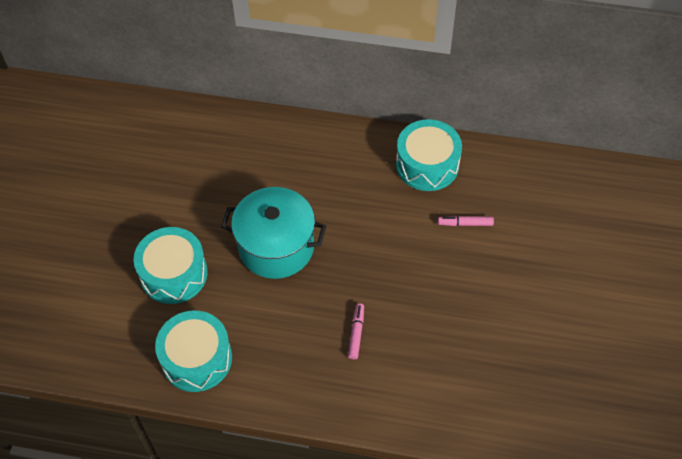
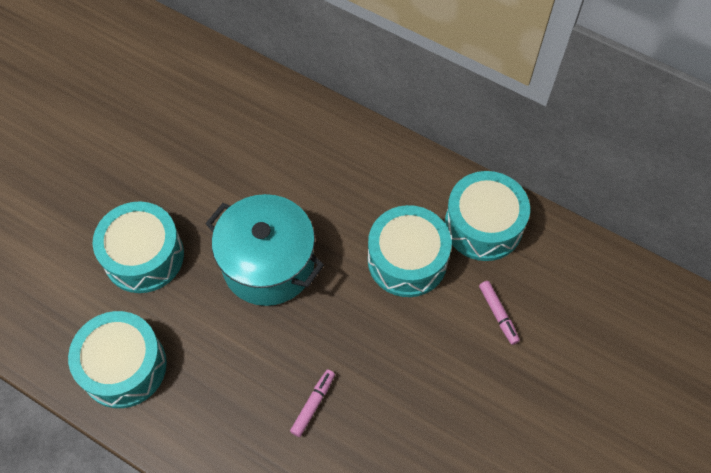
camera: 20 degrees right, 5 degrees up
(381, 208) = (407, 260): none -> turquoise drum
(465, 223) = (498, 314): pink marker -> pink marker turned 135 degrees counterclockwise

